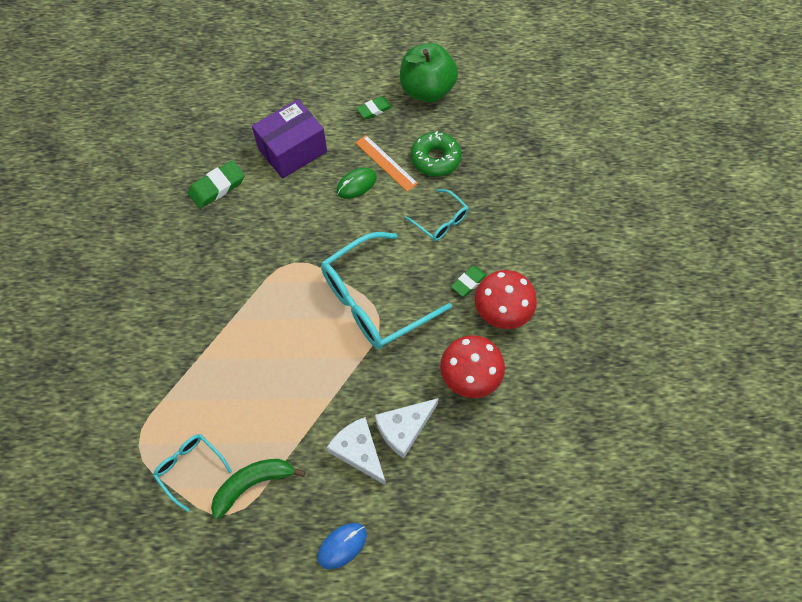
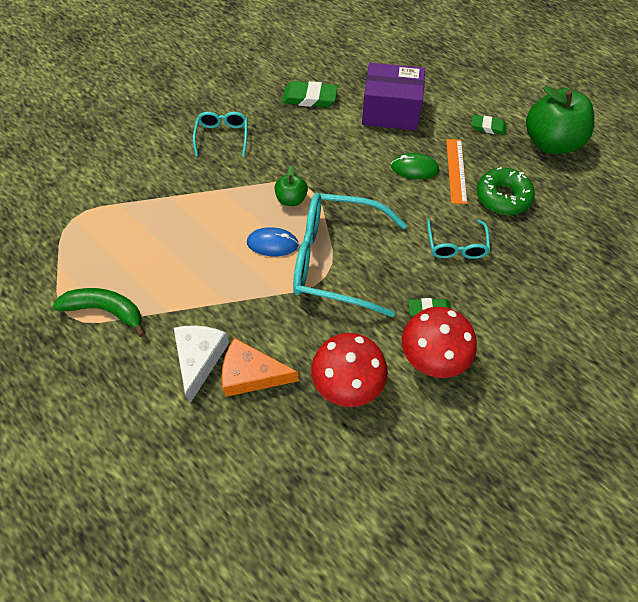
camera: 45 degrees right, 5 degrees down
(190, 468) = (82, 262): turquoise glasses -> turquoise glasses (222, 136)
(294, 282) = (291, 199): none -> green apple
(342, 545) = (110, 415): blue mouse -> blue mouse (272, 244)
(404, 428) = (251, 374): white cheese -> orange cheese

